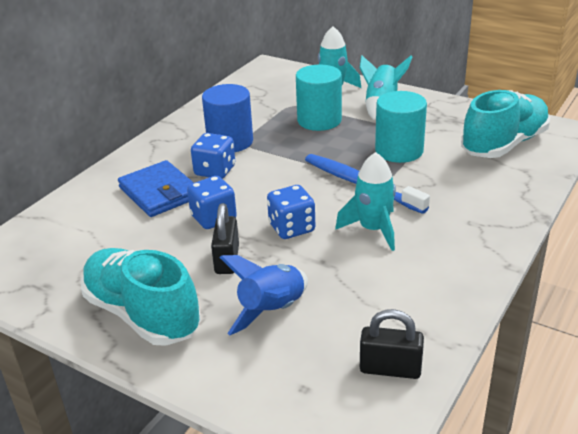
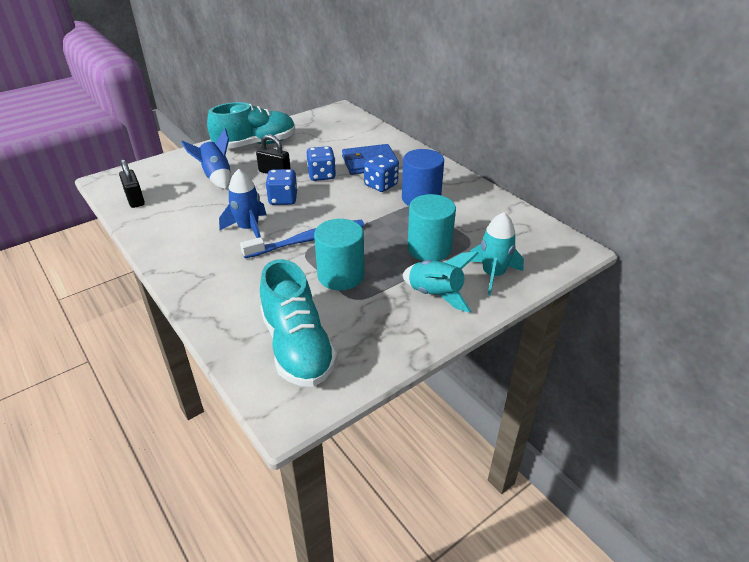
camera: 110 degrees right, 5 degrees up
(373, 229) = (248, 229): turquoise rocket -> blue rocket
(390, 369) = (135, 199): black padlock -> black padlock turned 60 degrees counterclockwise

